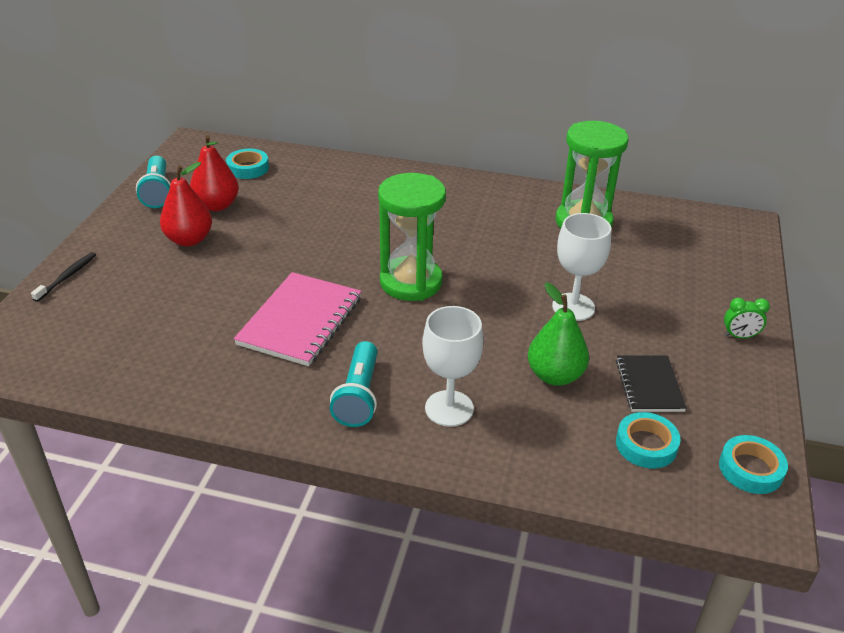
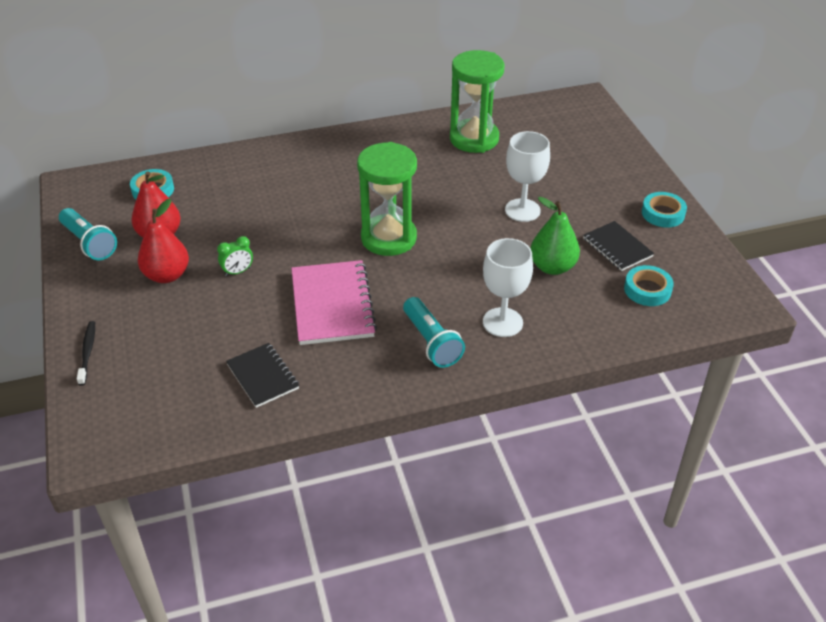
camera: 30 degrees left, 5 degrees up
(178, 358) = (263, 376): none -> black notebook
(739, 336) = (645, 188): green clock -> green clock (238, 272)
(750, 469) = (718, 277): turquoise tape -> turquoise tape (663, 213)

